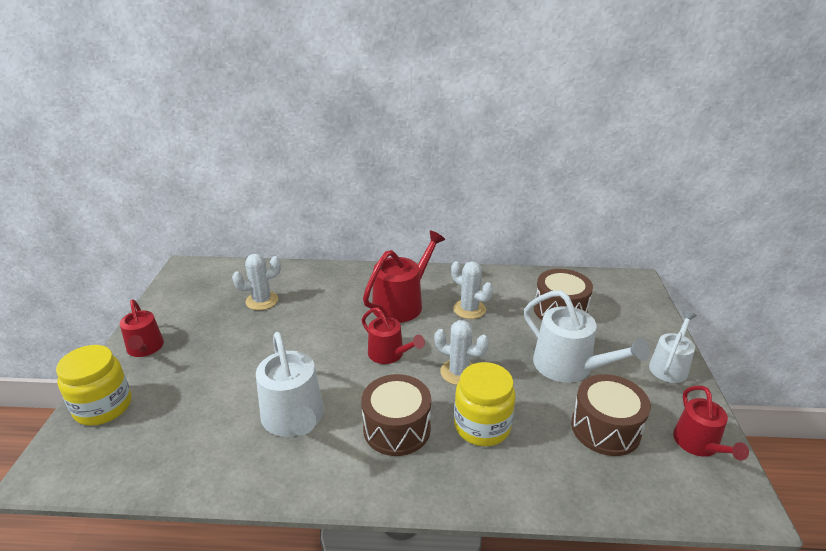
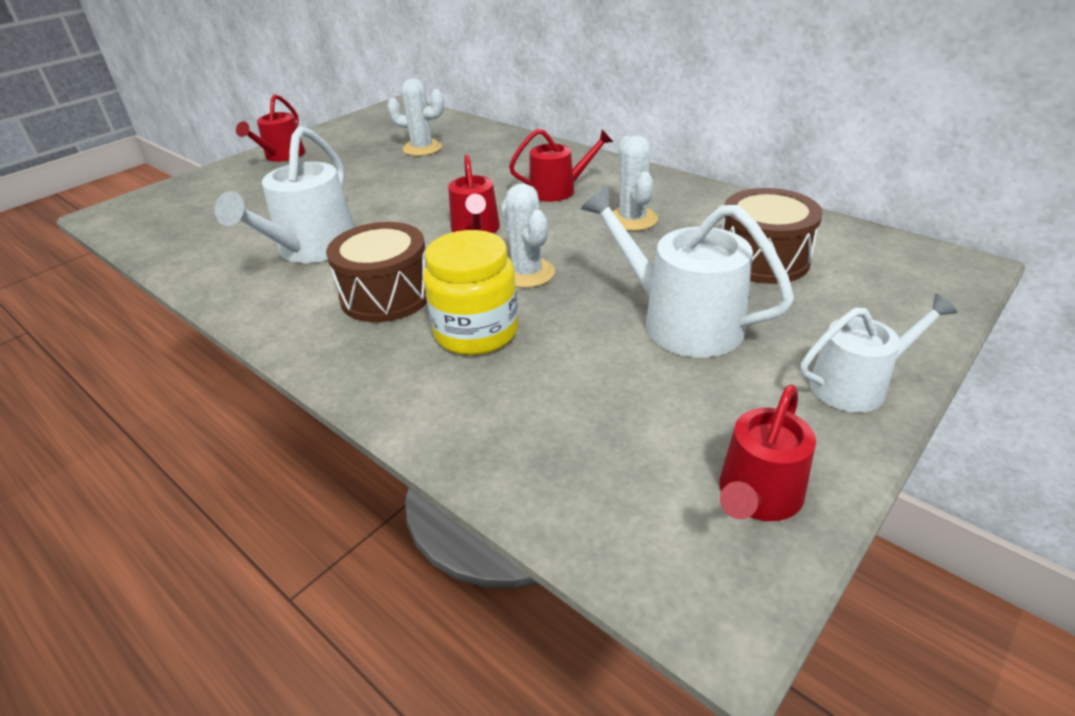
camera: 40 degrees right, 5 degrees up
(103, 407) = (198, 186): yellow jar -> none
(402, 303) = (558, 190): red watering can -> red watering can, size x0.64
(569, 367) = (681, 322): white watering can -> white watering can turned 135 degrees clockwise
(605, 428) = (631, 406): brown drum -> none

